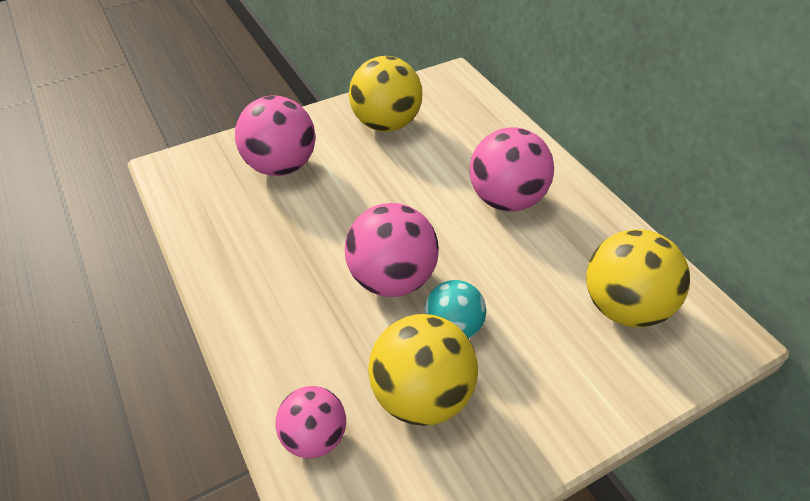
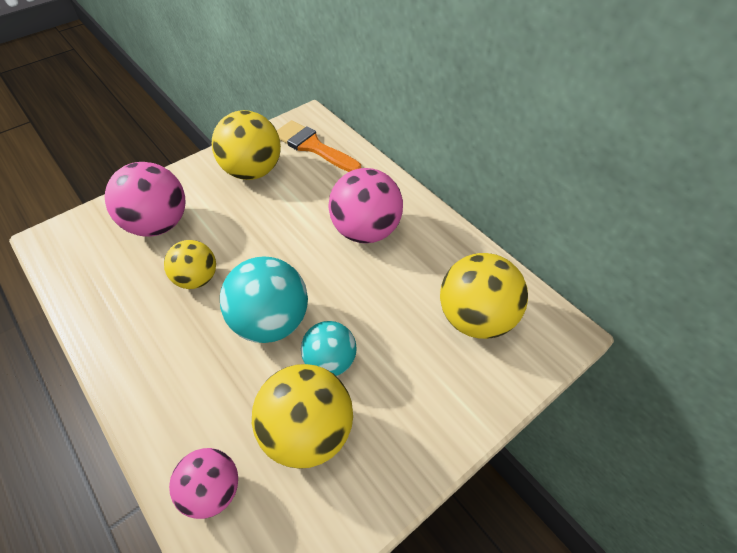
camera: 10 degrees left, 5 degrees up
(317, 225) = (197, 279): none -> yellow ball
(392, 279) = (271, 322): pink ball -> turquoise ball
(455, 106) = (313, 146): none -> orange brush

